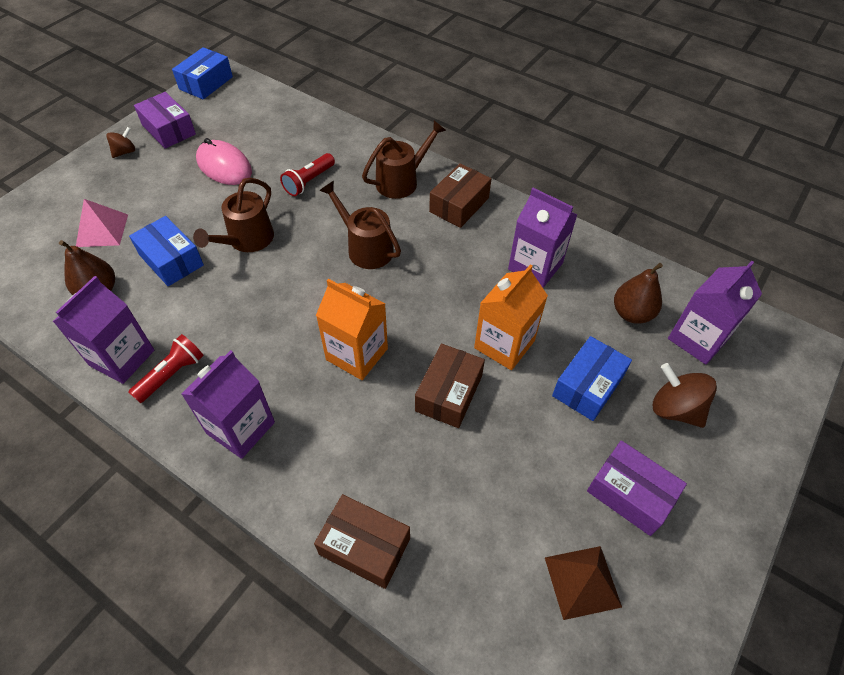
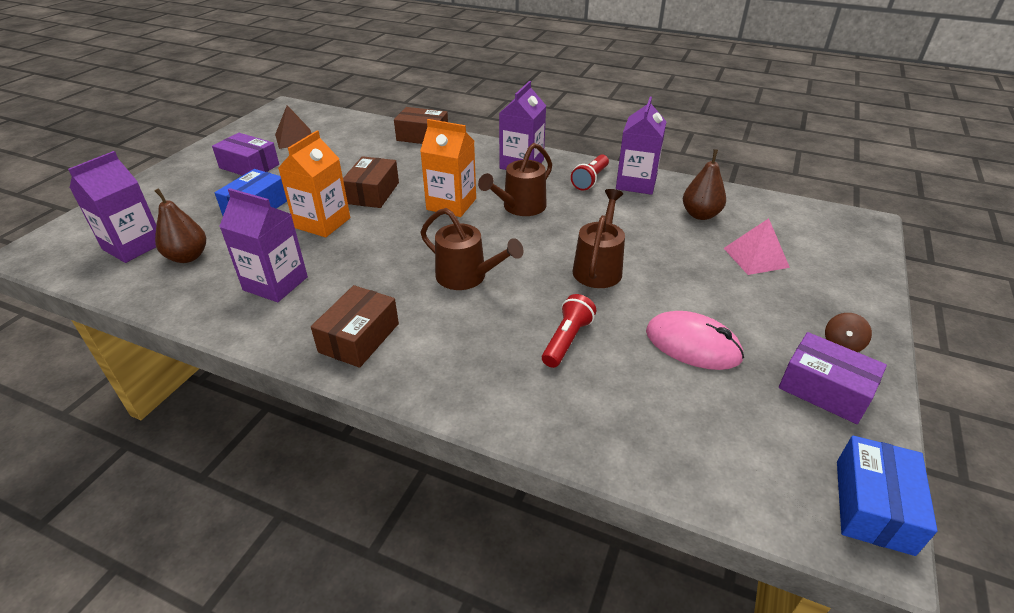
camera: 170 degrees right, 15 degrees down
(171, 260) = (660, 243): blue box -> none
(401, 181) = (441, 359): brown watering can -> brown watering can (520, 207)
(675, 409) = (189, 204): brown spinning top -> none

